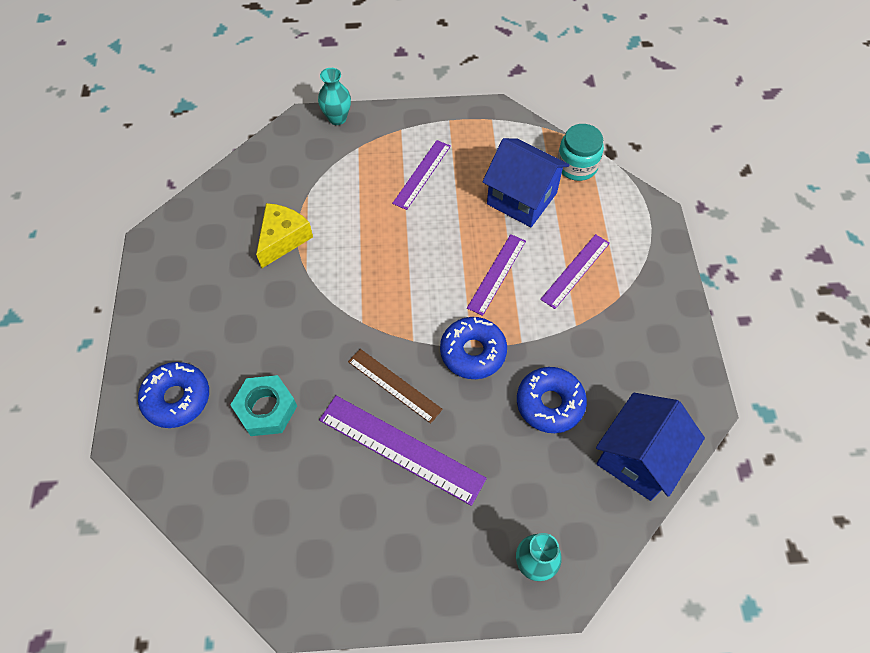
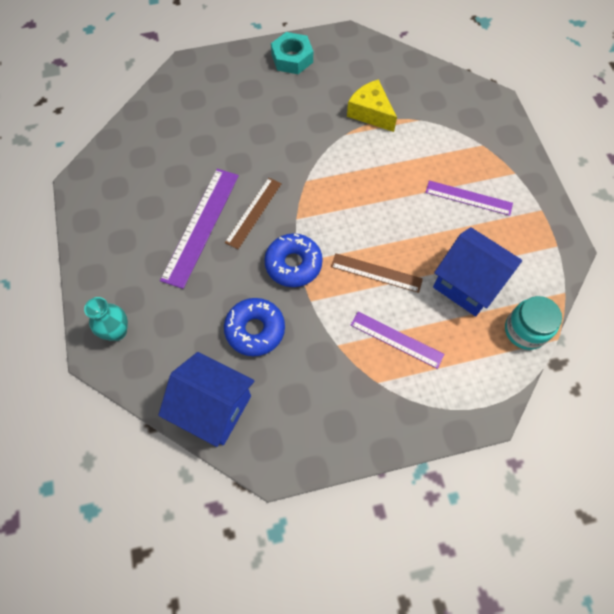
camera: 80 degrees right, 5 degrees up
(177, 398) = (222, 83): blue donut -> none
(266, 409) = (221, 135): turquoise nut -> turquoise nut (292, 58)
(283, 239) = (370, 113): yellow cheese -> yellow cheese turned 150 degrees counterclockwise
(337, 118) = (509, 123): turquoise vase -> none
(497, 274) = (376, 273): purple ruler -> brown ruler
(521, 198) = (467, 284): blue house -> blue house turned 75 degrees counterclockwise

